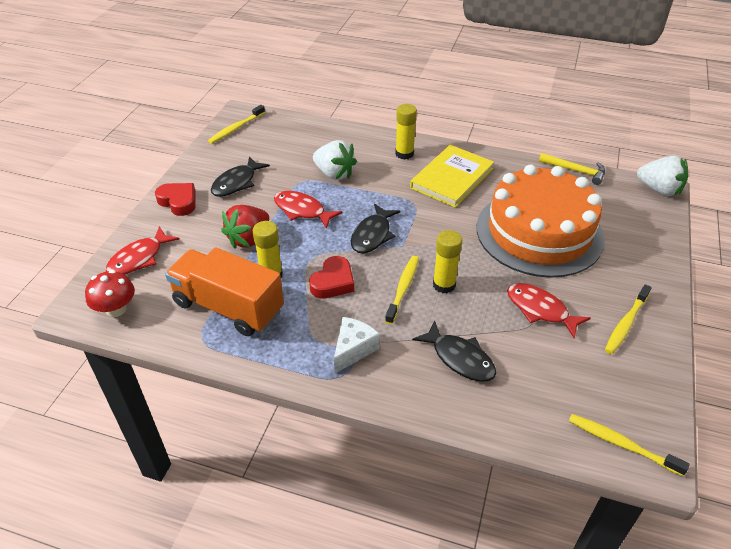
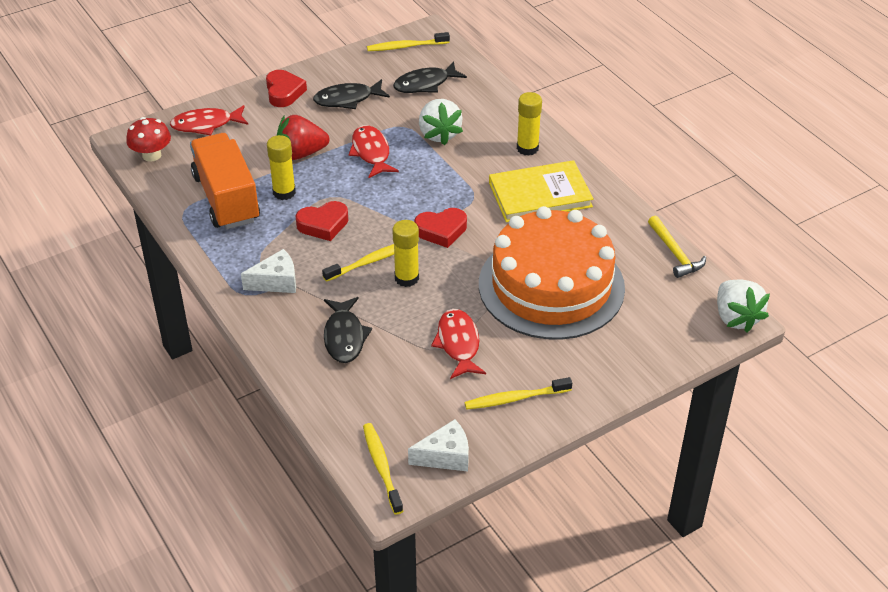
camera: 40 degrees right, 0 degrees up
(372, 235) = (402, 205): black fish -> black fish (425, 84)
(422, 237) = (441, 230): none -> red heart
(646, 400) = (445, 456): none -> white cheese

